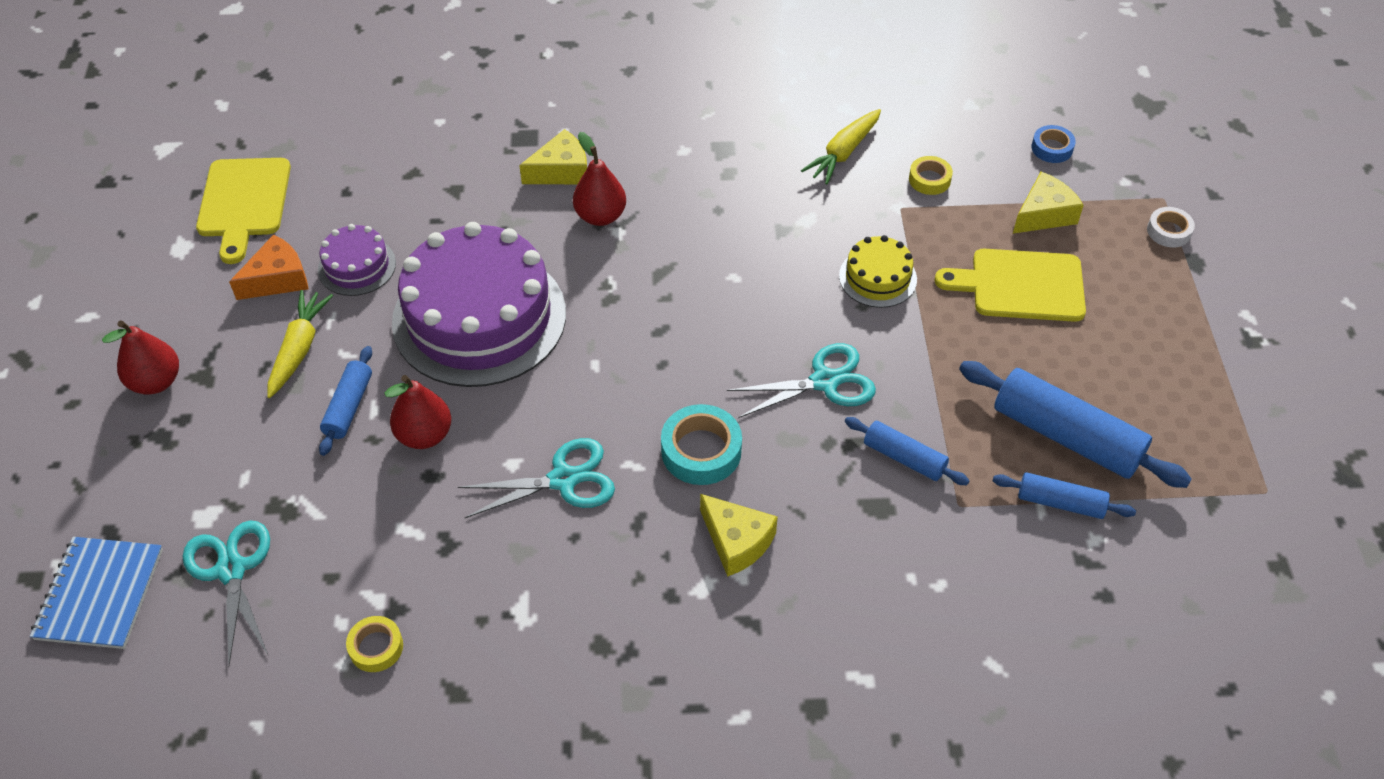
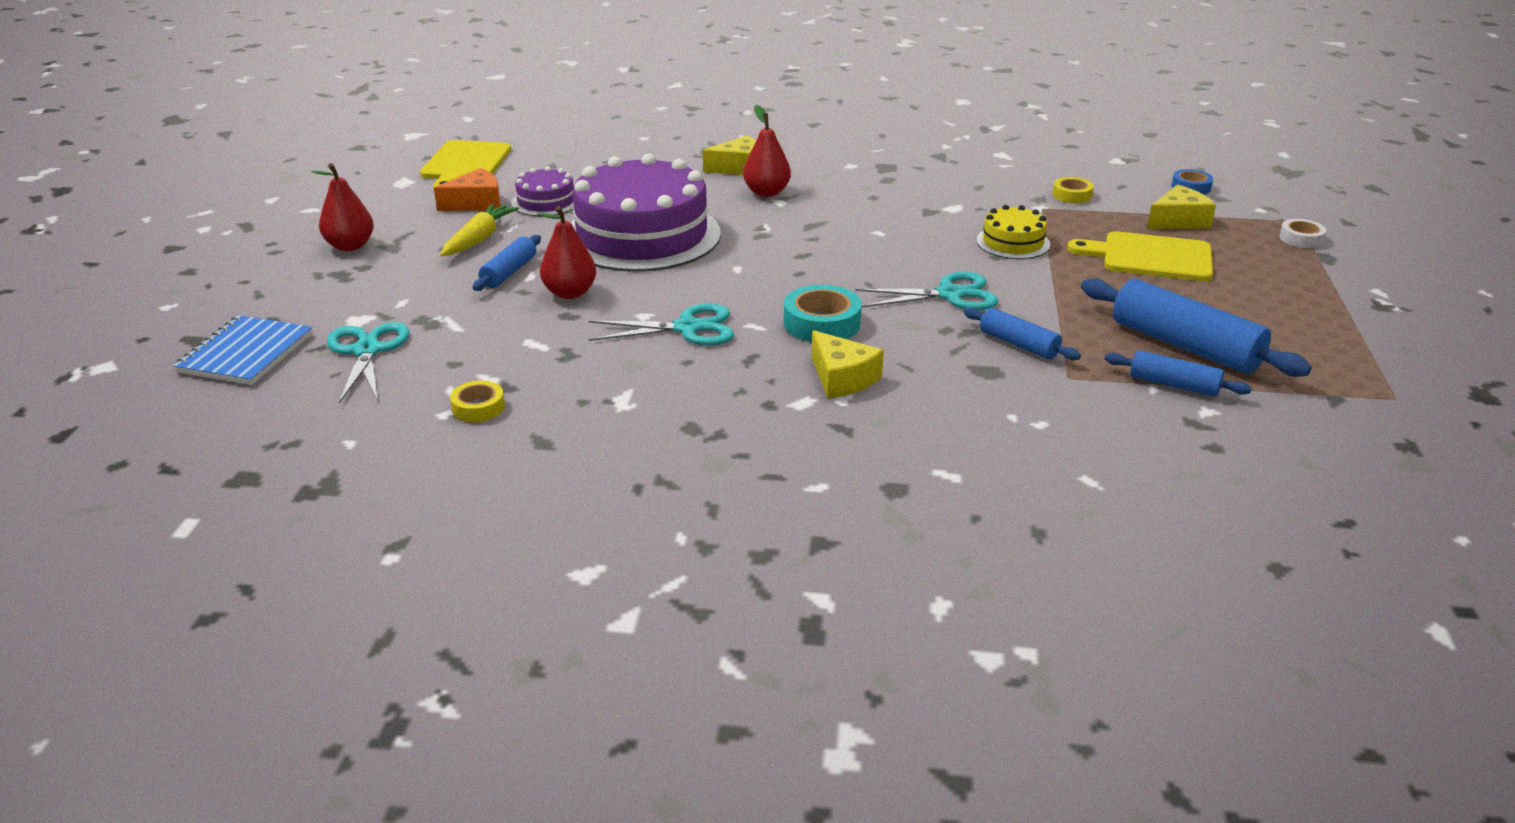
camera: 10 degrees right, 20 degrees down
(843, 153) = (994, 176): yellow carrot -> none

